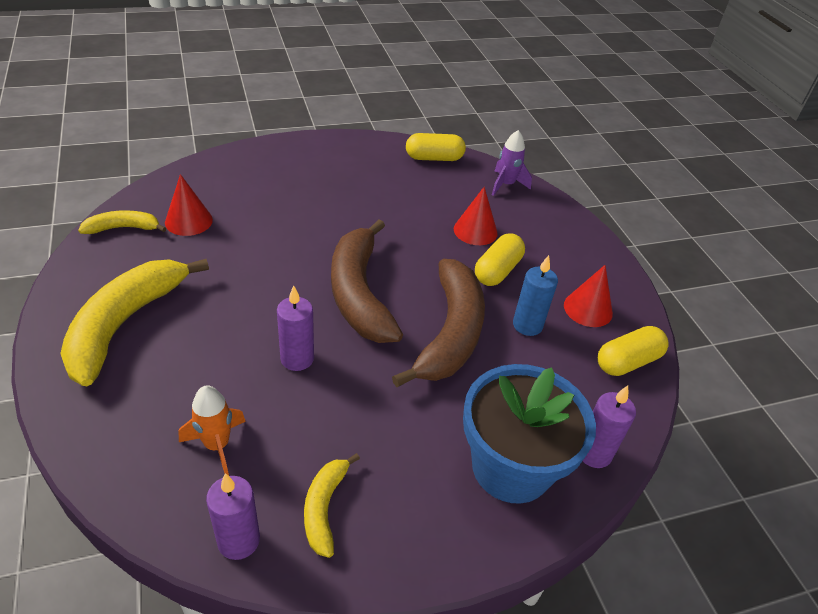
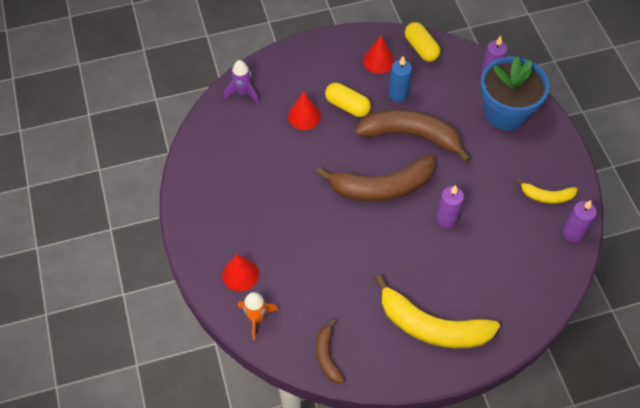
camera: 85 degrees left, 15 degrees up
(123, 228) = (327, 355): yellow banana -> brown banana
(188, 221) = (313, 310): red cone -> red cone (240, 274)
(217, 445) = (518, 253): orange rocket -> orange rocket (256, 318)
(434, 158) = (208, 139): yellow capsule -> none

